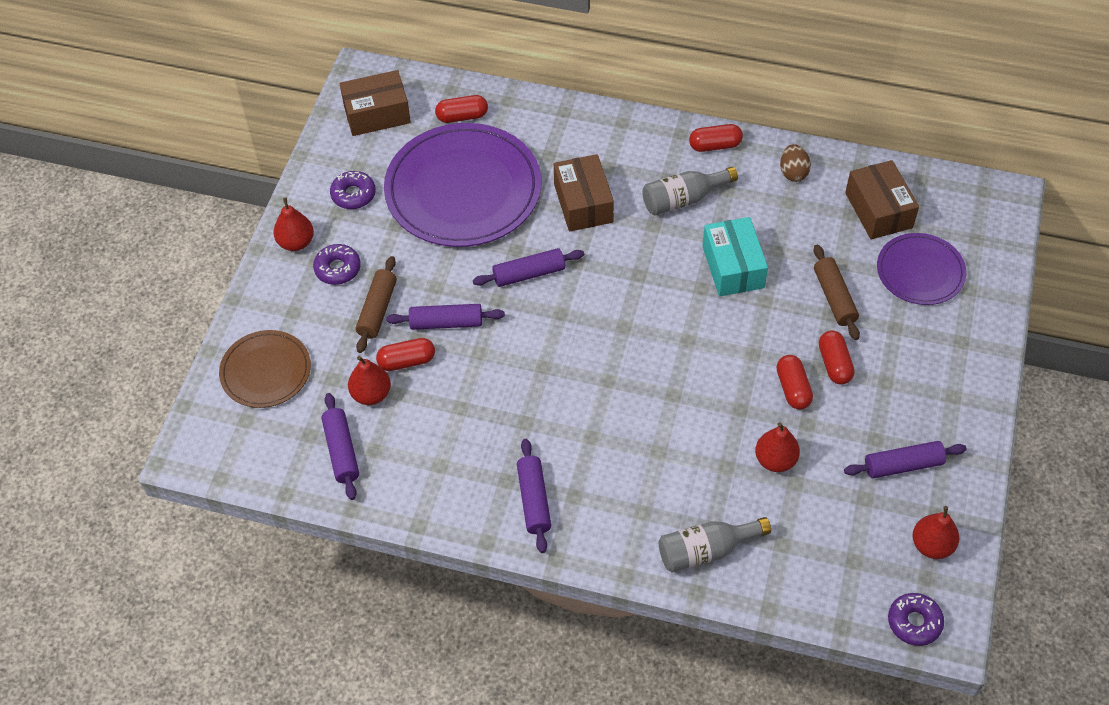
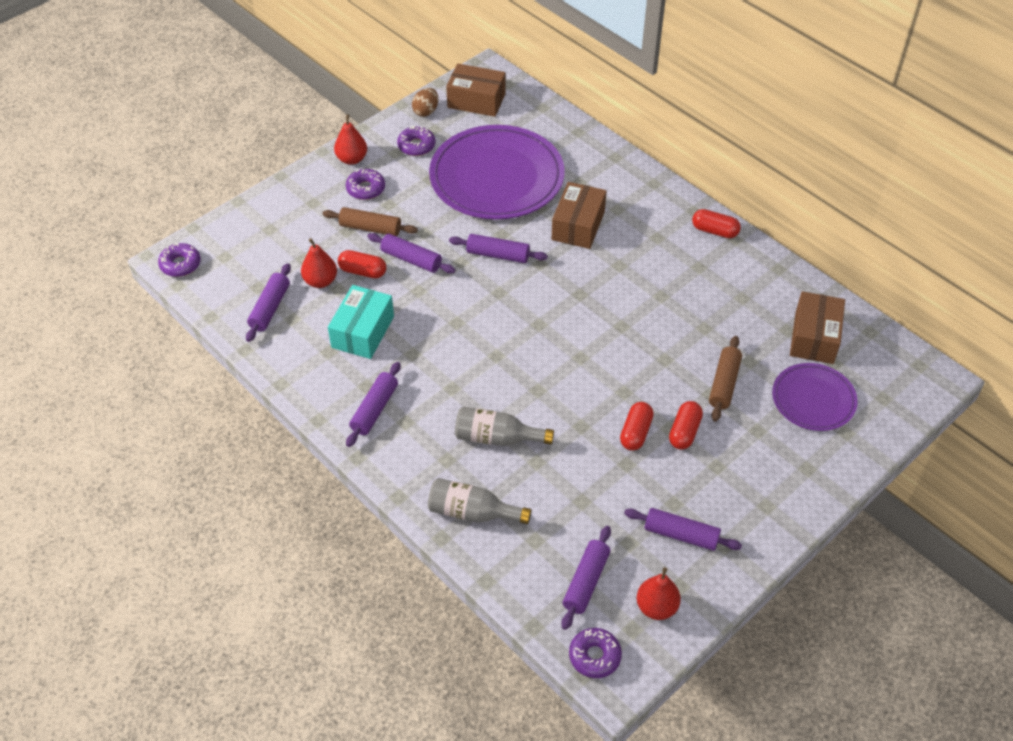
camera: 30 degrees right, 5 degrees down
(204, 454) = (180, 264): none -> purple donut
(266, 371) = (263, 232): brown plate -> none
(377, 310) = (370, 228): brown rolling pin -> brown rolling pin turned 60 degrees clockwise
(462, 116) = (536, 128): red capsule -> none
(683, 199) = (658, 257): grey bottle -> grey bottle (497, 438)
(733, 267) = (659, 323): turquoise box -> turquoise box (363, 332)
(775, 460) = (579, 476): red pear -> none
(793, 172) = (763, 278): brown egg -> brown egg (426, 111)
(855, 557) = (586, 582): none -> purple rolling pin

